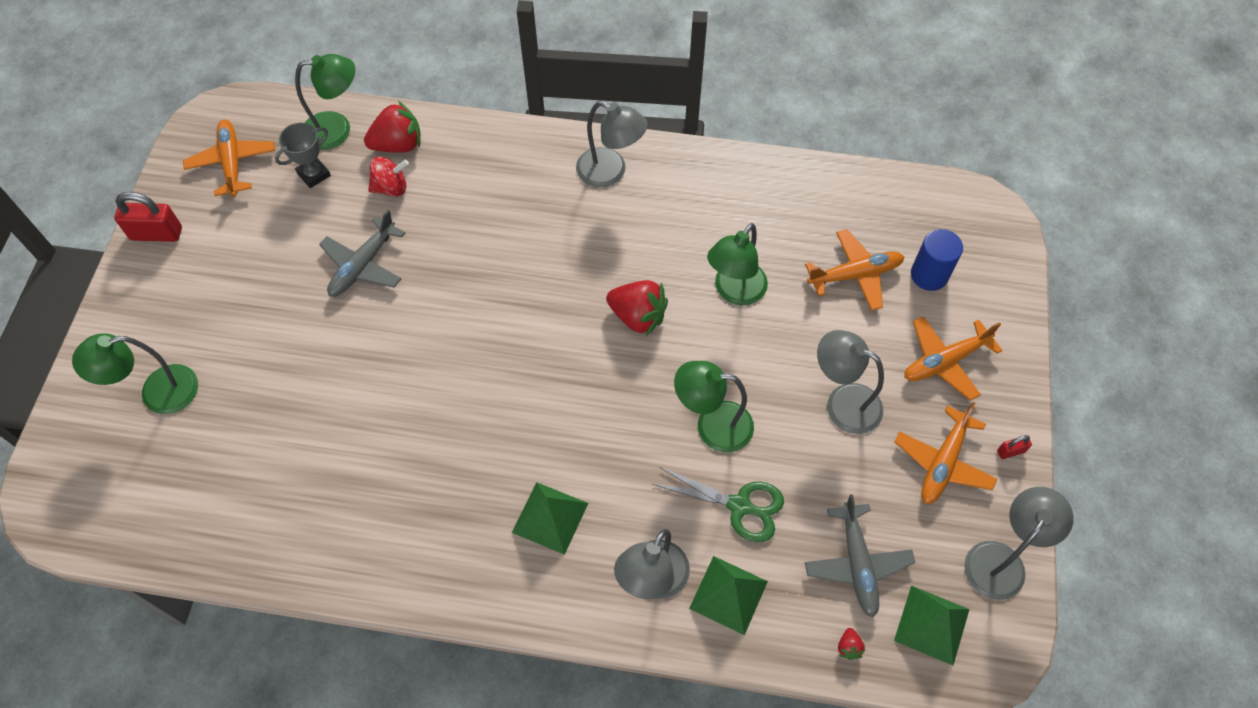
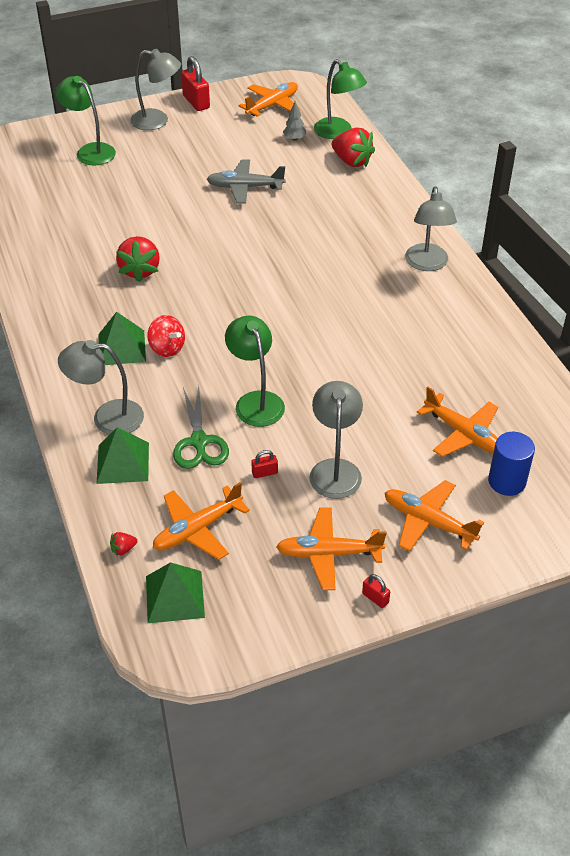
camera: 60 degrees right, 15 degrees down
(314, 174) = (294, 139): grey trophy -> grey tree
(391, 188) = (315, 173): red spinning top -> red spinning top (167, 348)
(638, 316) = (315, 327): red strawberry -> red strawberry (140, 270)
(734, 292) = (382, 369): green lamp -> none
(814, 466) = (264, 473): none -> red padlock
(857, 564) = (197, 529): grey plane -> orange plane
(1001, 559) = (265, 625): grey lamp -> grey lamp (157, 121)

